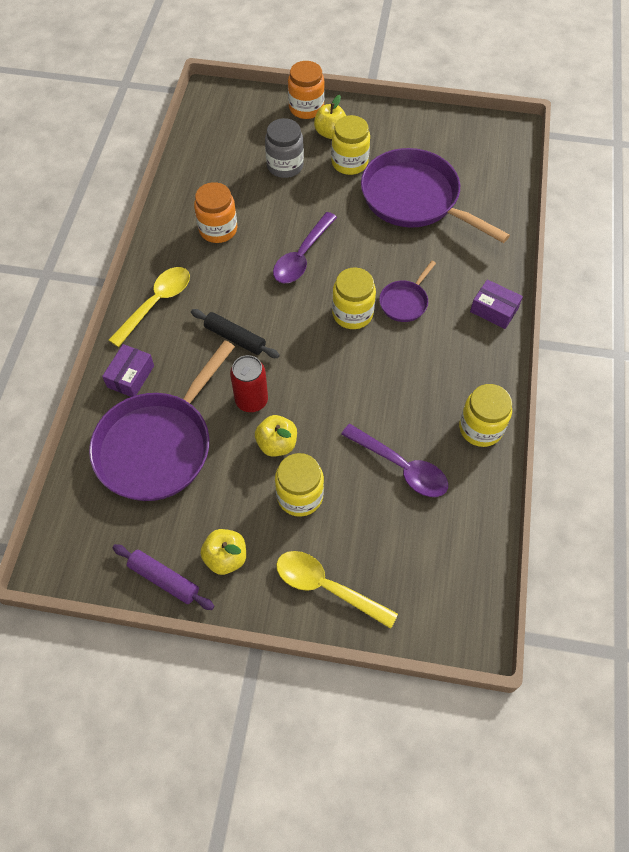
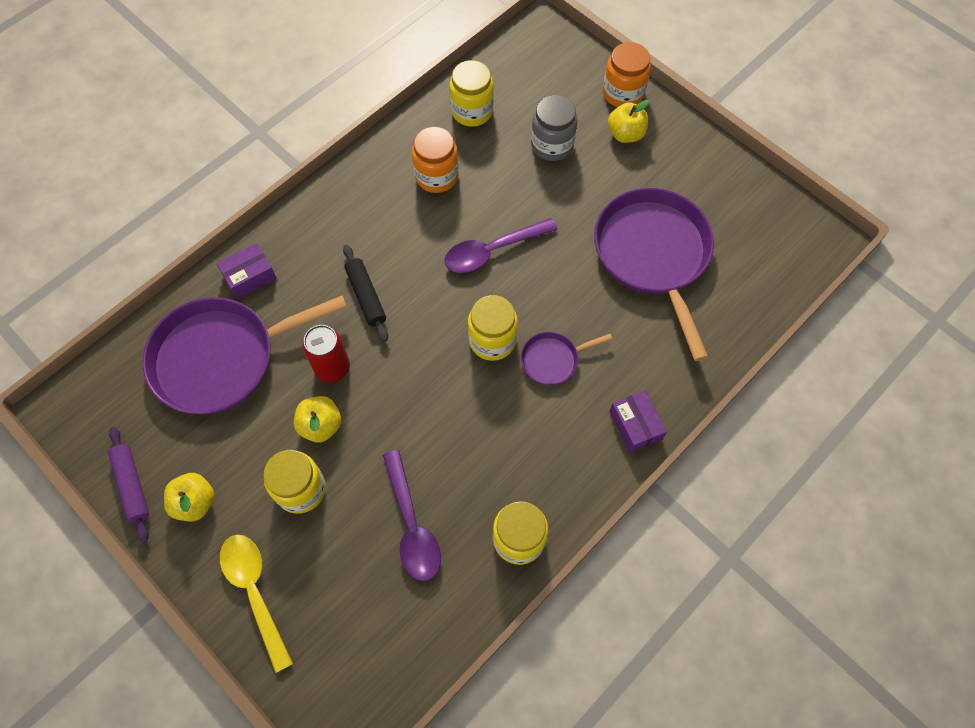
camera: 35 degrees right, 5 degrees up
(156, 303) = (325, 218): yellow spoon -> none
(349, 163) = (618, 177): yellow jar -> yellow jar (472, 111)

